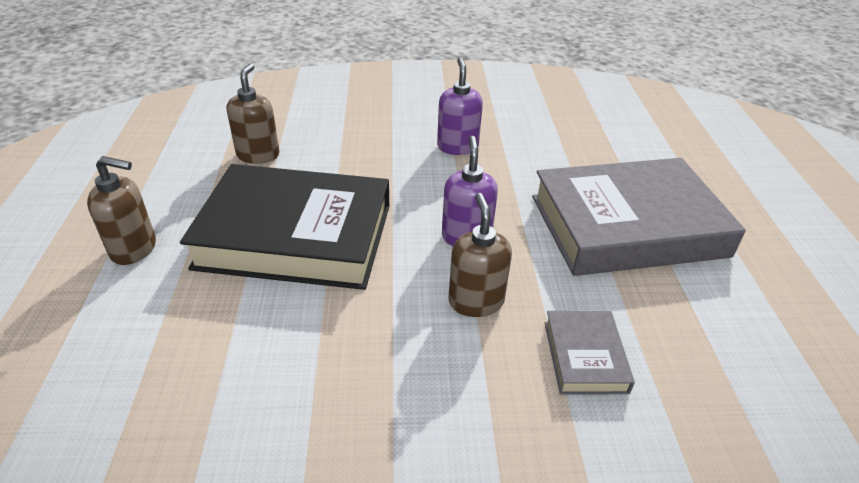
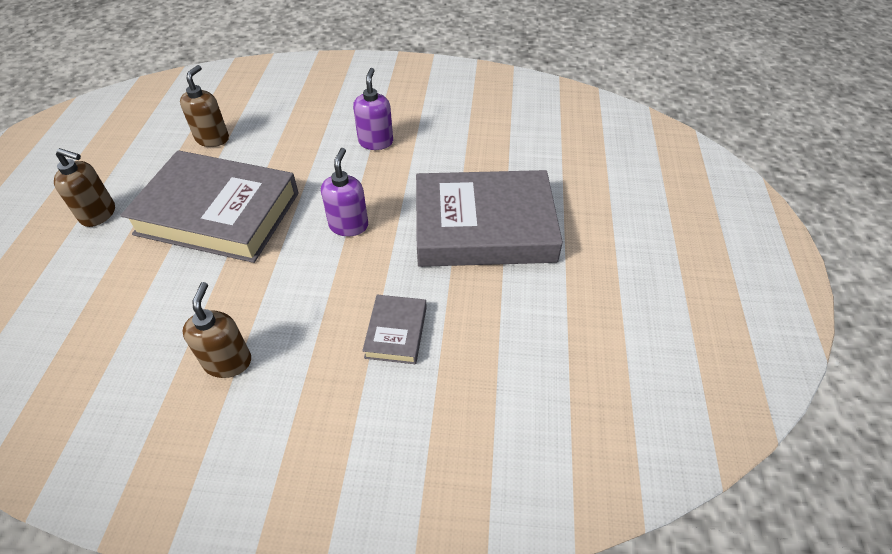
camera: 10 degrees right, 10 degrees up
(295, 236) = (218, 213): black book -> grey book
(476, 301) = (333, 280): brown soap dispenser -> brown soap dispenser (228, 362)

